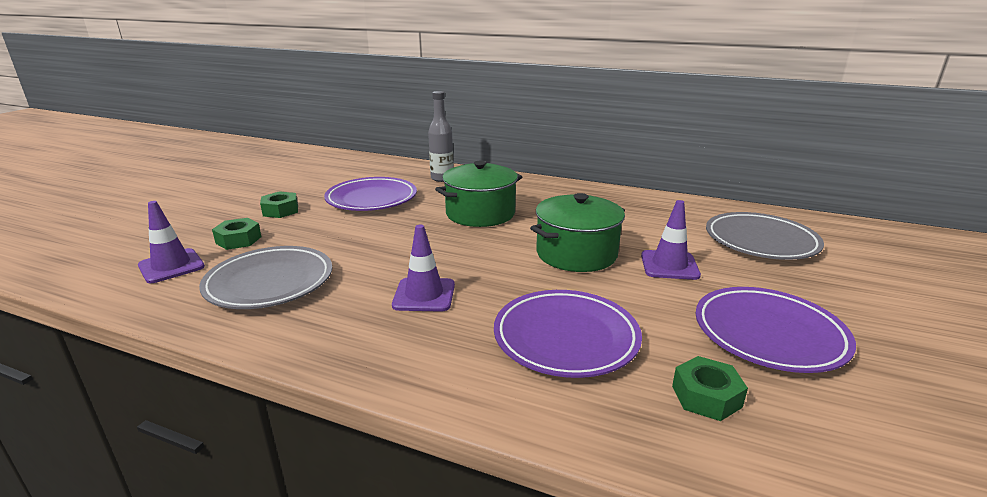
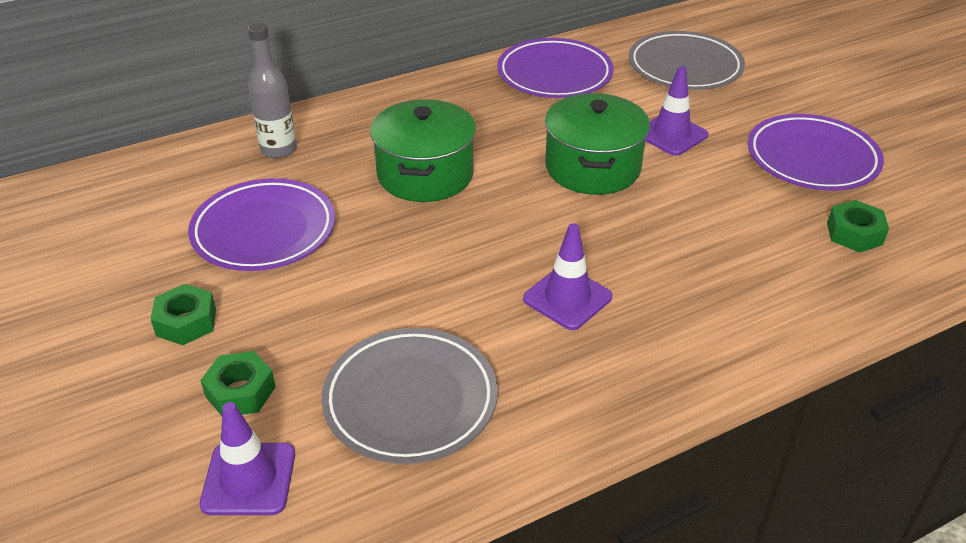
camera: 50 degrees left, 15 degrees up
(566, 338) = (725, 254): purple plate -> purple plate (554, 75)

